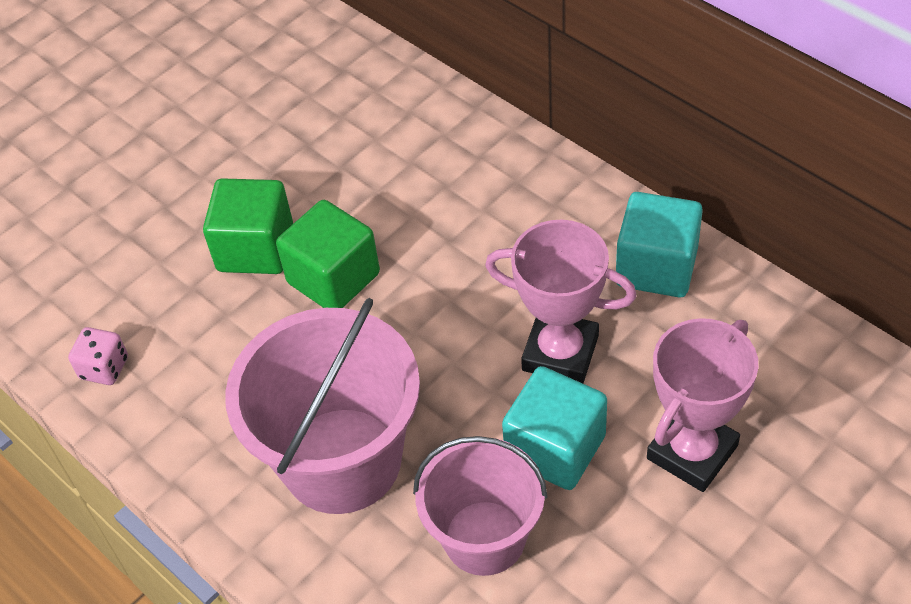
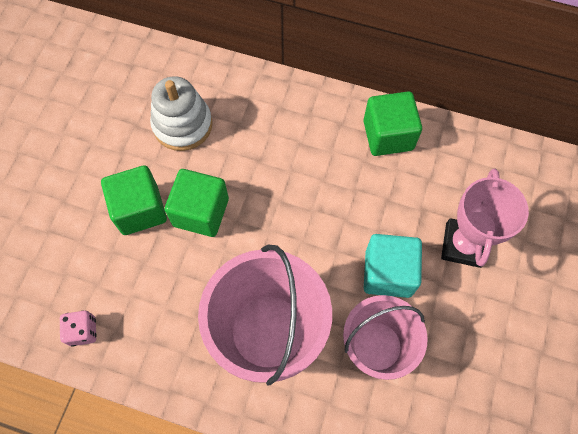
camera: 30 degrees left, 15 degrees up
(368, 162) = (182, 125): none -> white stacking toy
(560, 353) = (361, 211): pink trophy -> none
(656, 267) = (388, 135): turquoise cube -> green cube

